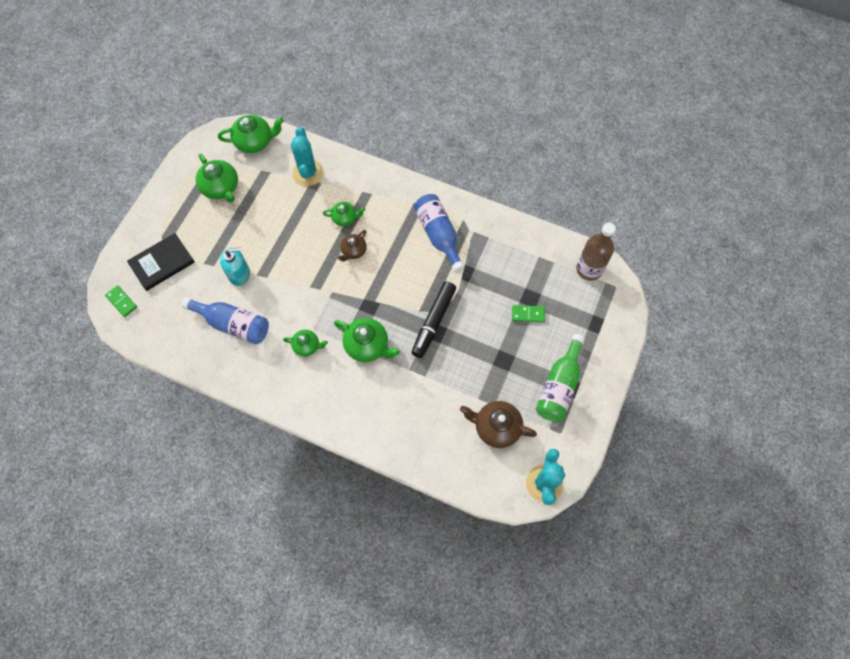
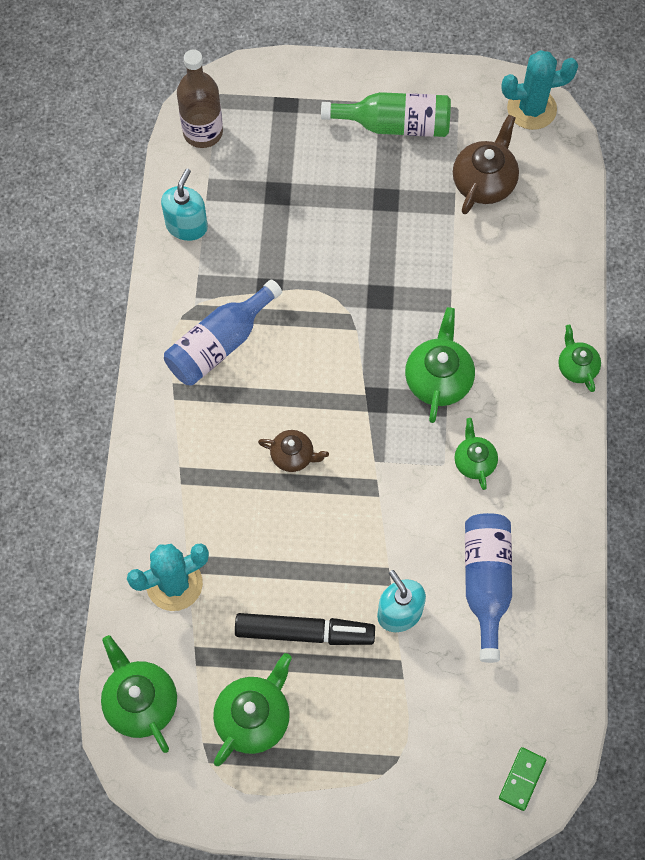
camera: 110 degrees left, 0 degrees up
(162, 263) = (429, 748): black book -> none
(345, 218) = (239, 491): green teapot -> green teapot (576, 367)
(434, 321) = (365, 304): black marker -> black marker (303, 632)
(496, 427) = (484, 182): brown teapot -> brown teapot turned 150 degrees counterclockwise
(524, 241) = (186, 226): none -> turquoise soap dispenser
(528, 314) = (304, 189): green domino -> none

